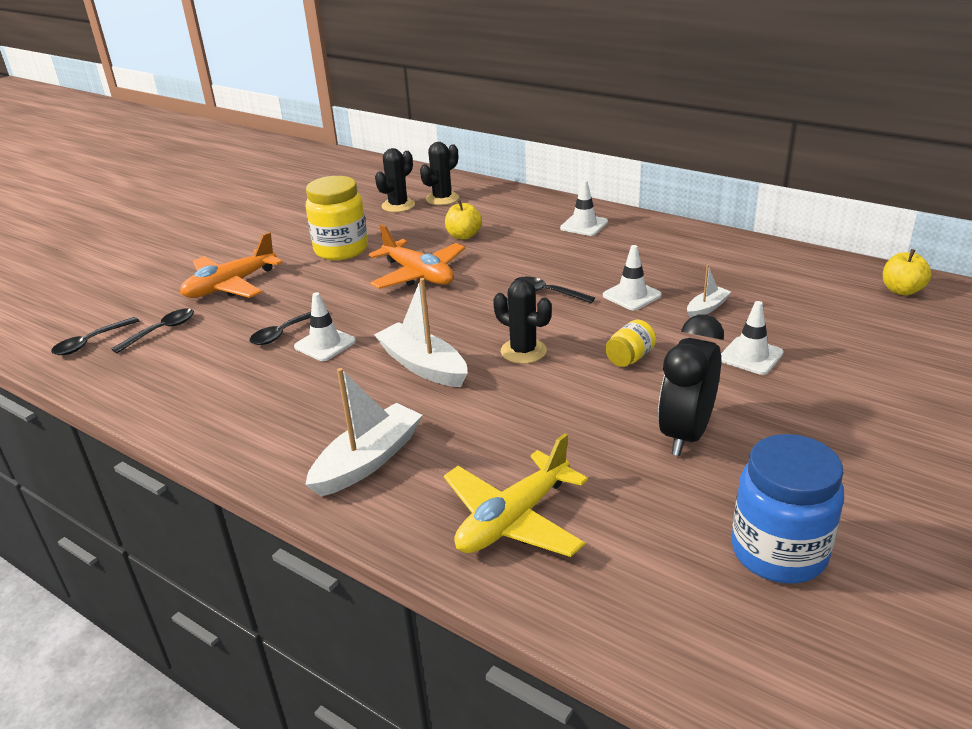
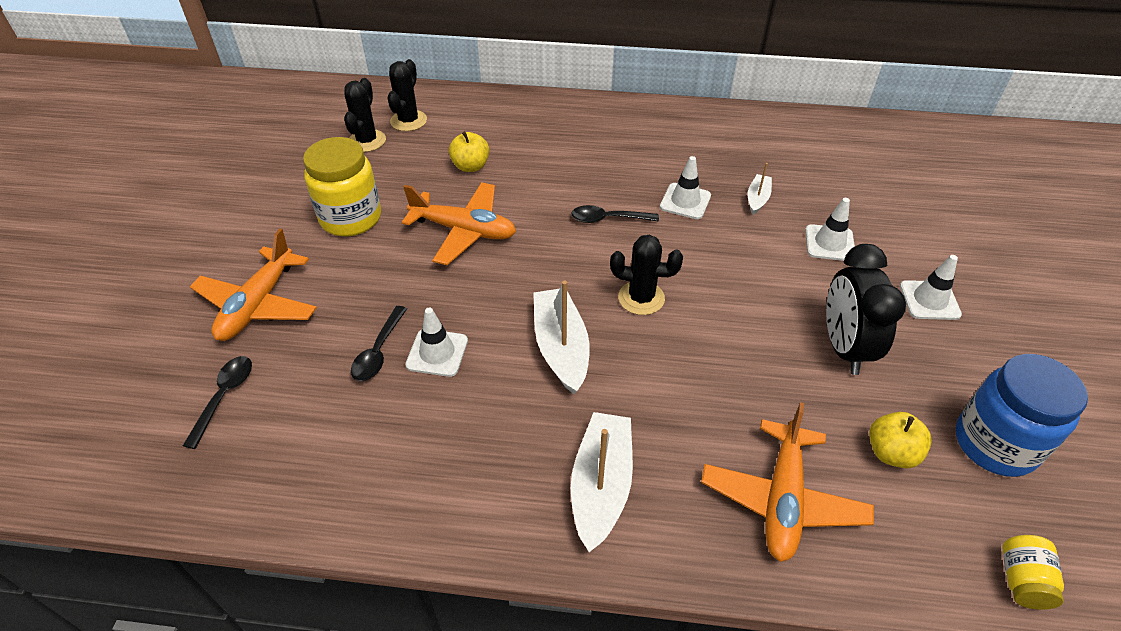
camera: 30 degrees left, 15 degrees up
(91, 342) = (142, 444): black spoon -> none
(423, 366) = (561, 347): white boat -> white boat turned 60 degrees clockwise
(513, 520) = (782, 499): yellow plane -> orange plane
(584, 225) = (578, 125): white traffic cone -> white traffic cone (929, 300)
(630, 358) = (738, 276): yellow jar -> yellow jar (1021, 580)
(901, 290) = (885, 138): yellow apple -> yellow apple (891, 452)

